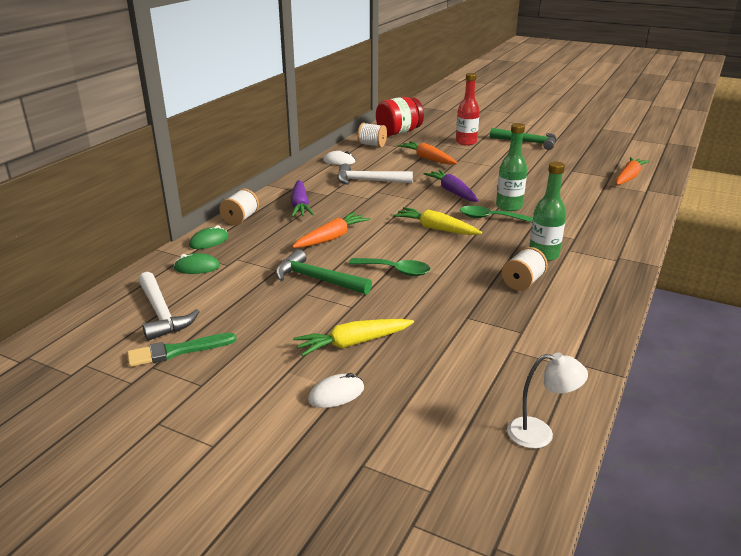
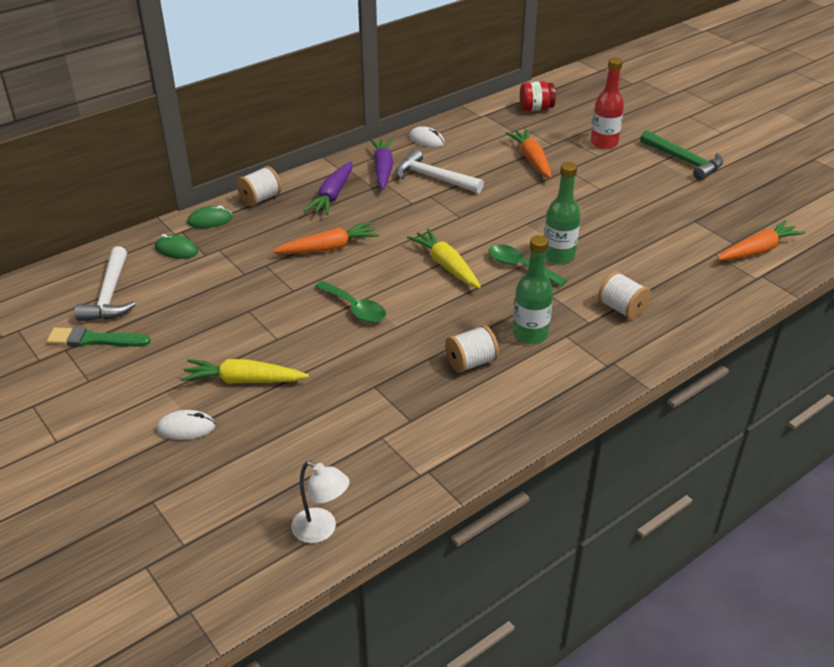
camera: 25 degrees right, 10 degrees up
(317, 279) = (272, 297): green hammer -> none
(372, 145) = (485, 122): white spool -> white spool (621, 309)
(399, 132) = (536, 108): red jar -> red jar, size x0.63
(452, 192) = (513, 217): purple carrot -> purple carrot (383, 169)

